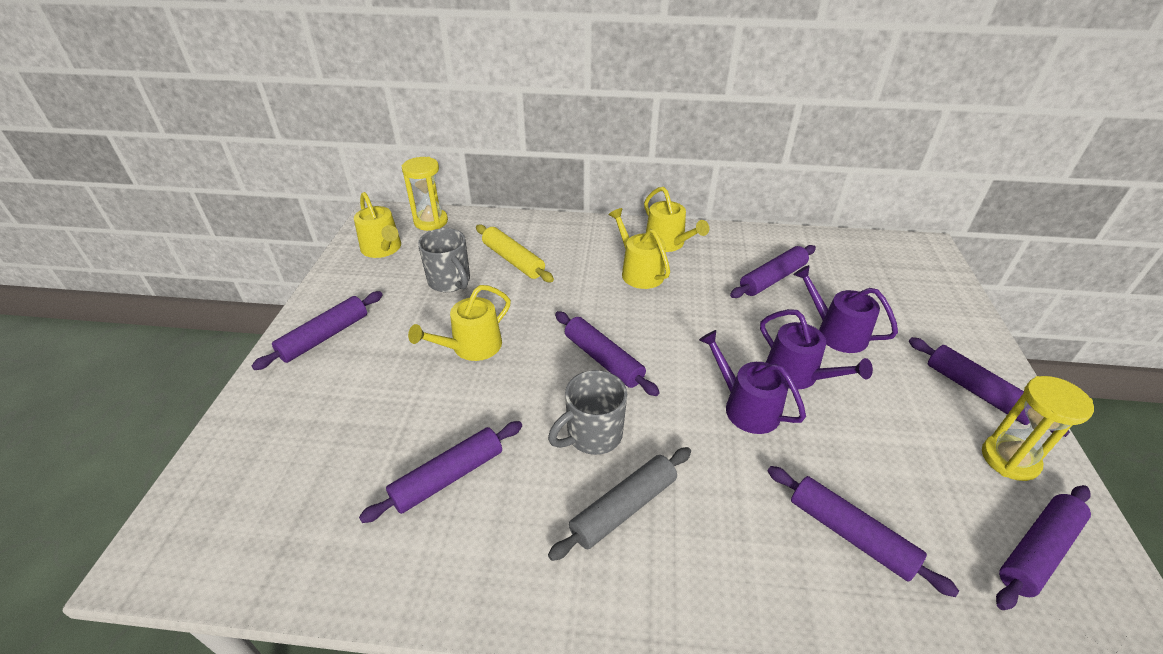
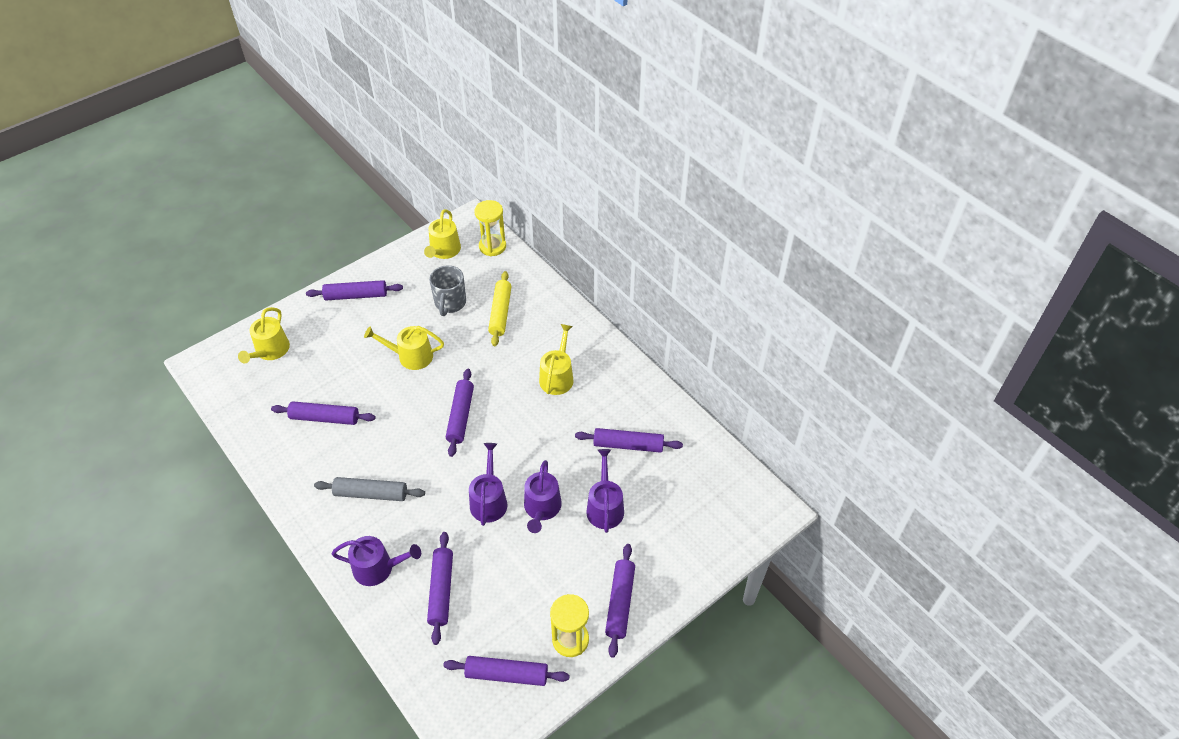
camera: 45 degrees right, 10 degrees up
(592, 435) = (402, 451): grey mug -> none
(668, 243) = (606, 369): yellow watering can -> yellow watering can (270, 351)
(757, 581) = (378, 568): none -> purple watering can

